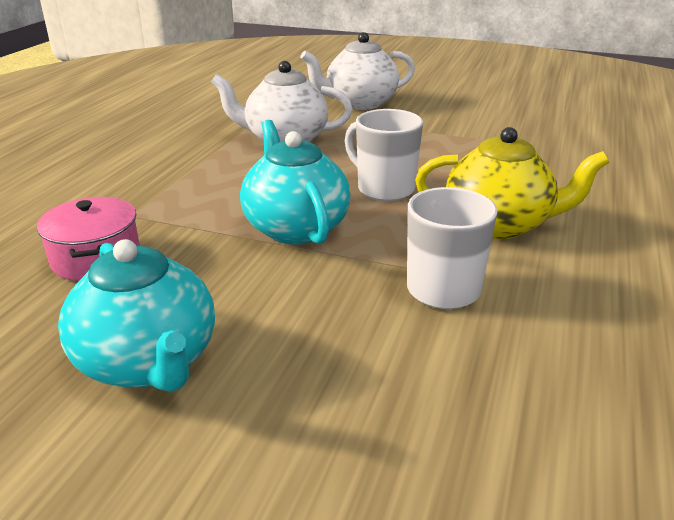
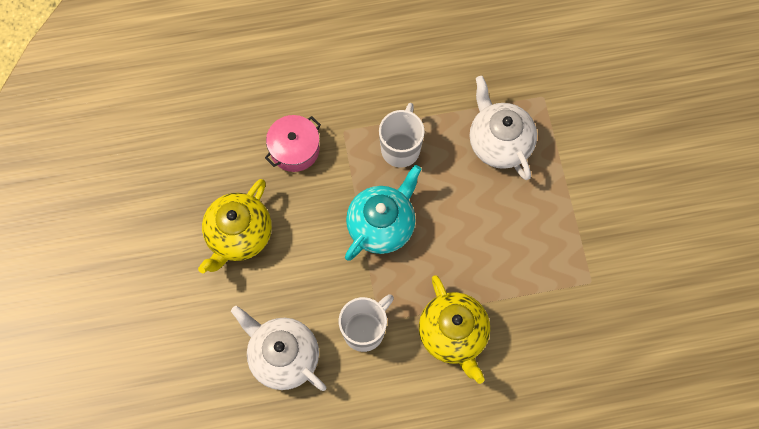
camera: 60 degrees right, 40 degrees up
(148, 362) = (239, 235): turquoise teapot -> yellow teapot
(359, 103) = (610, 151): white teapot -> white teapot (283, 356)
(384, 189) = (461, 248): white mug -> white mug (401, 148)

